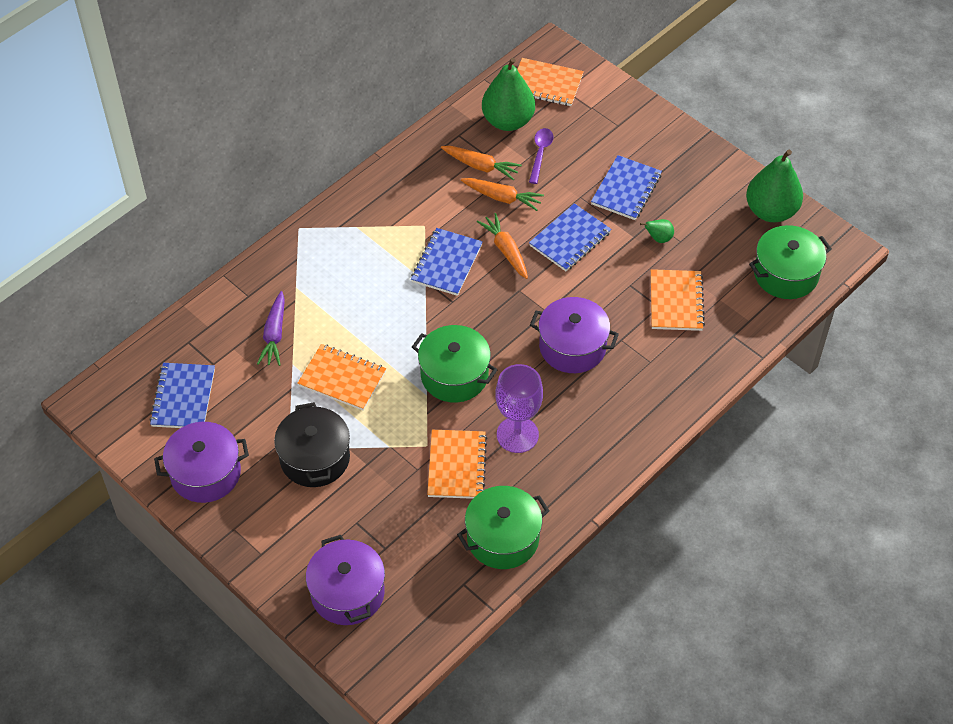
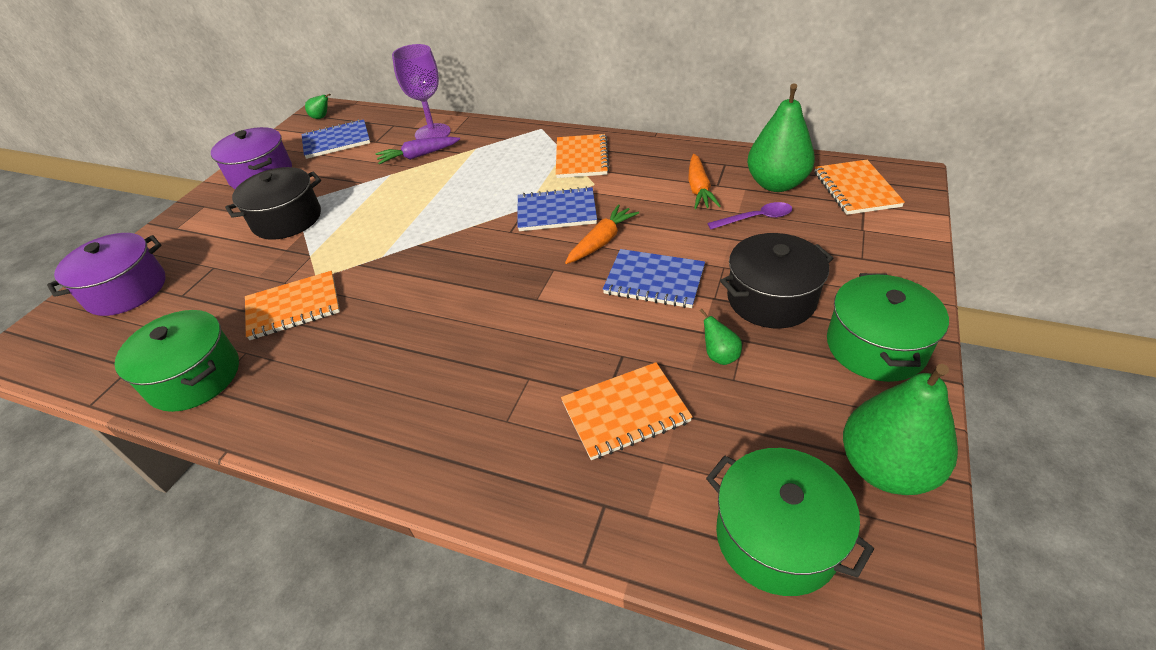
camera: 70 degrees right, 10 degrees down
(110, 404) = (321, 117): none -> green pear
(342, 379) = (383, 203): orange notebook -> orange notebook (581, 158)
(454, 375) = (414, 265): green pot -> green pot (875, 346)
(502, 197) = (670, 215): orange carrot -> none
(517, 435) = (347, 338): purple goblet -> purple goblet (432, 133)
(572, 347) = (495, 338): purple pot -> none
(626, 189) = (771, 299): blue notebook -> black pot

